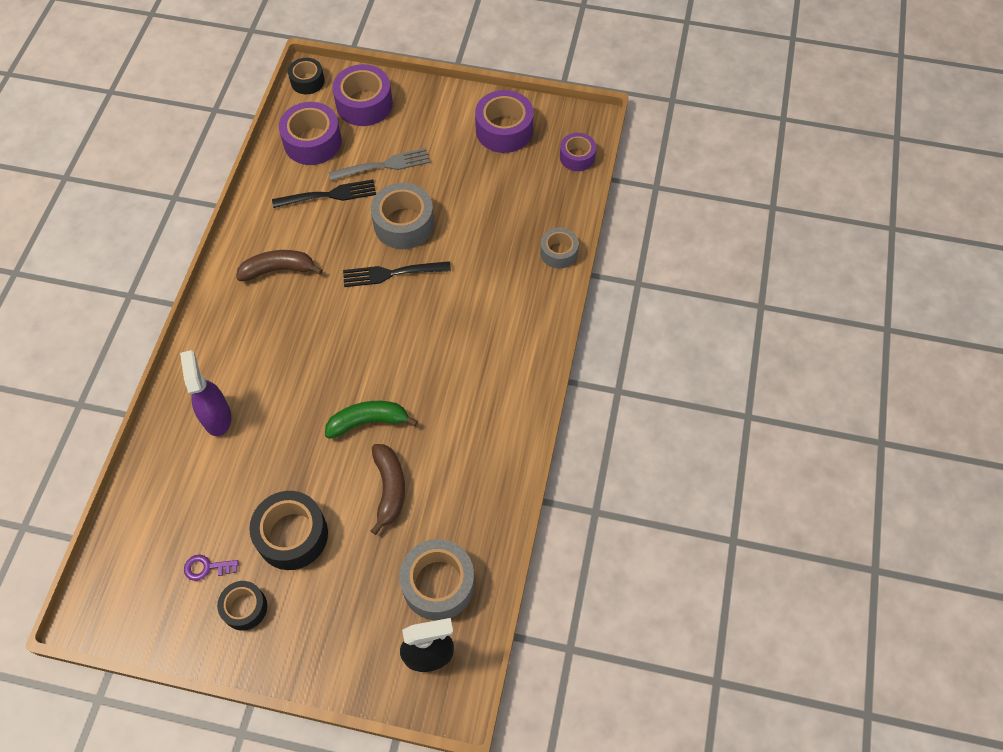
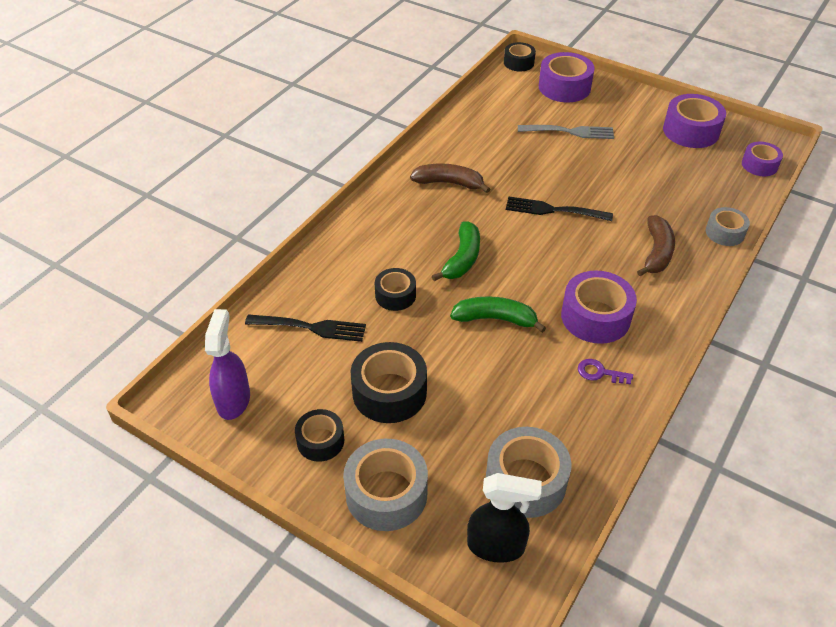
camera: 20 degrees right, 15 degrees down
(207, 567) = (297, 395): purple key -> purple key (600, 373)
(216, 416) = (353, 277): purple spray bottle -> purple spray bottle (233, 400)
(265, 425) = (395, 295): none -> black tape
(312, 142) = (510, 103): purple tape -> purple tape (595, 317)
(318, 361) = (462, 259): none -> green banana
(328, 195) = (512, 141): black fork -> black fork (310, 327)
(389, 488) = (499, 380): brown banana -> brown banana (657, 253)
(404, 224) = (576, 177): grey tape -> grey tape (386, 493)

